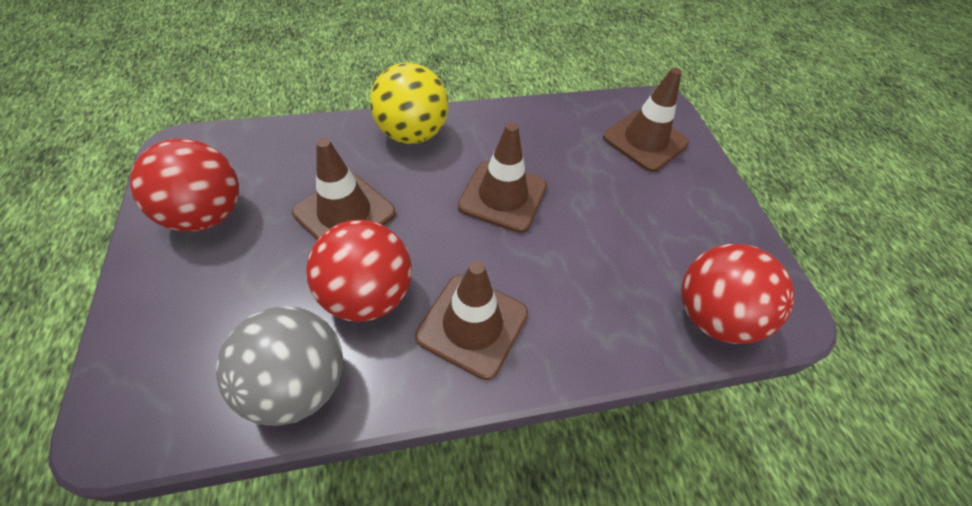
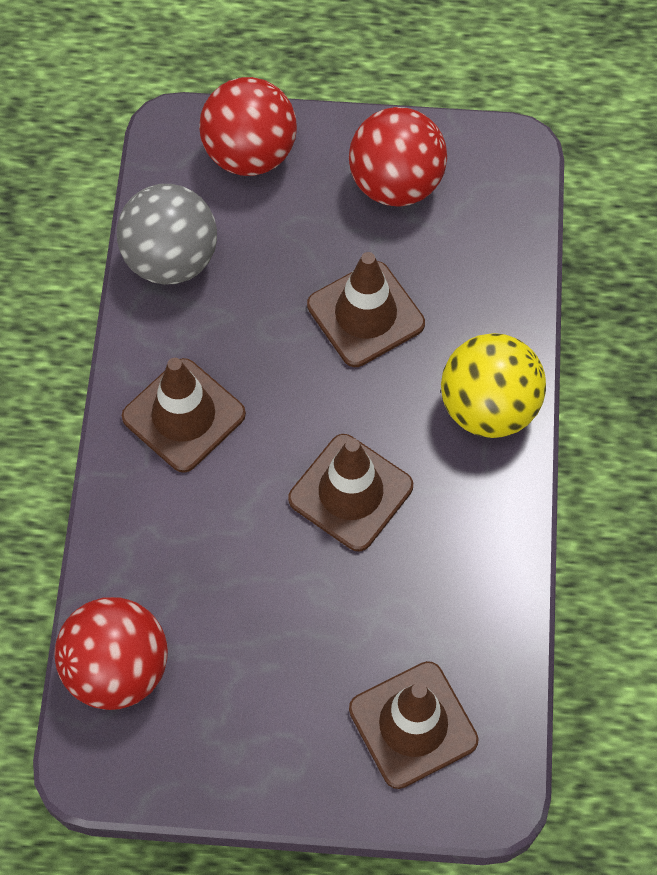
camera: 110 degrees right, 10 degrees up
(368, 295) = (248, 325): red ball -> red ball (250, 154)

